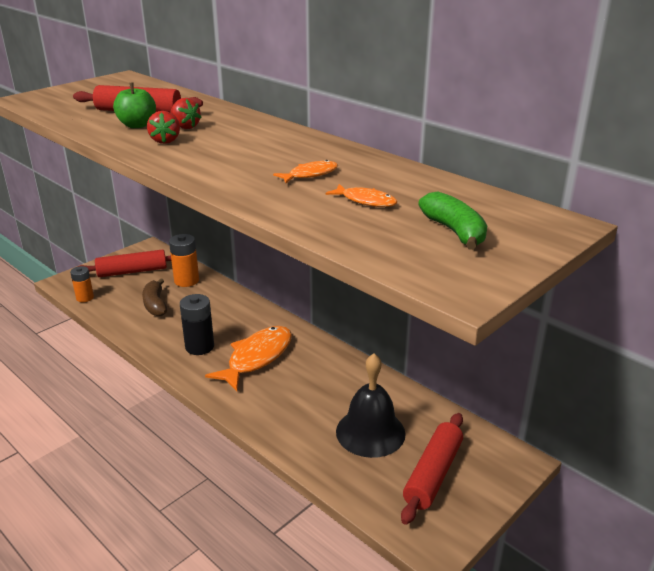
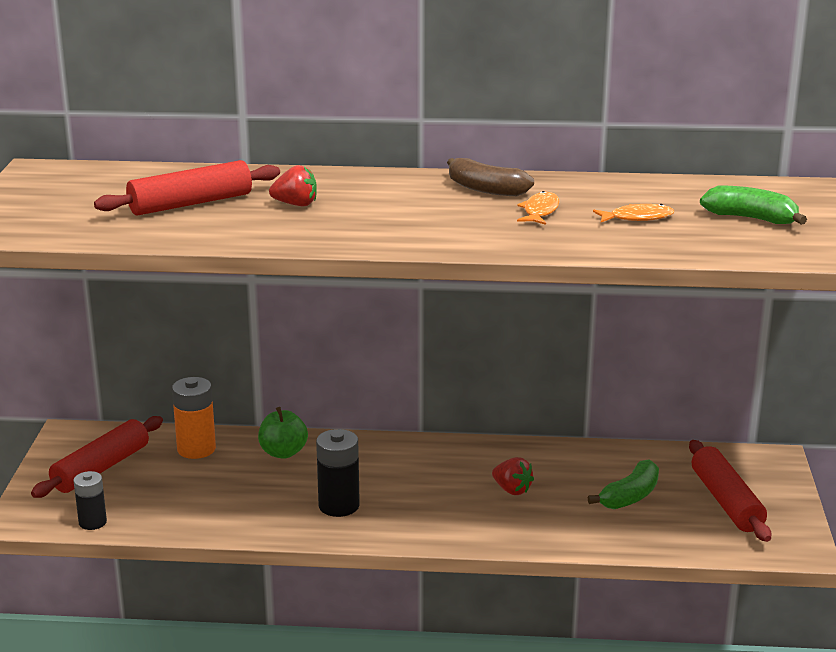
camera: 40 degrees left, 5 degrees down
(85, 298) = (92, 522): orange battery -> black battery
(137, 125) = (235, 219): green apple -> green apple (283, 452)
(155, 304) = (204, 489): brown banana -> brown banana (485, 189)
(165, 141) = (315, 224): red strawberry -> red strawberry (512, 490)
(257, 358) = (420, 487): orange fish -> none
(370, 432) = (630, 496): black bell -> green banana

